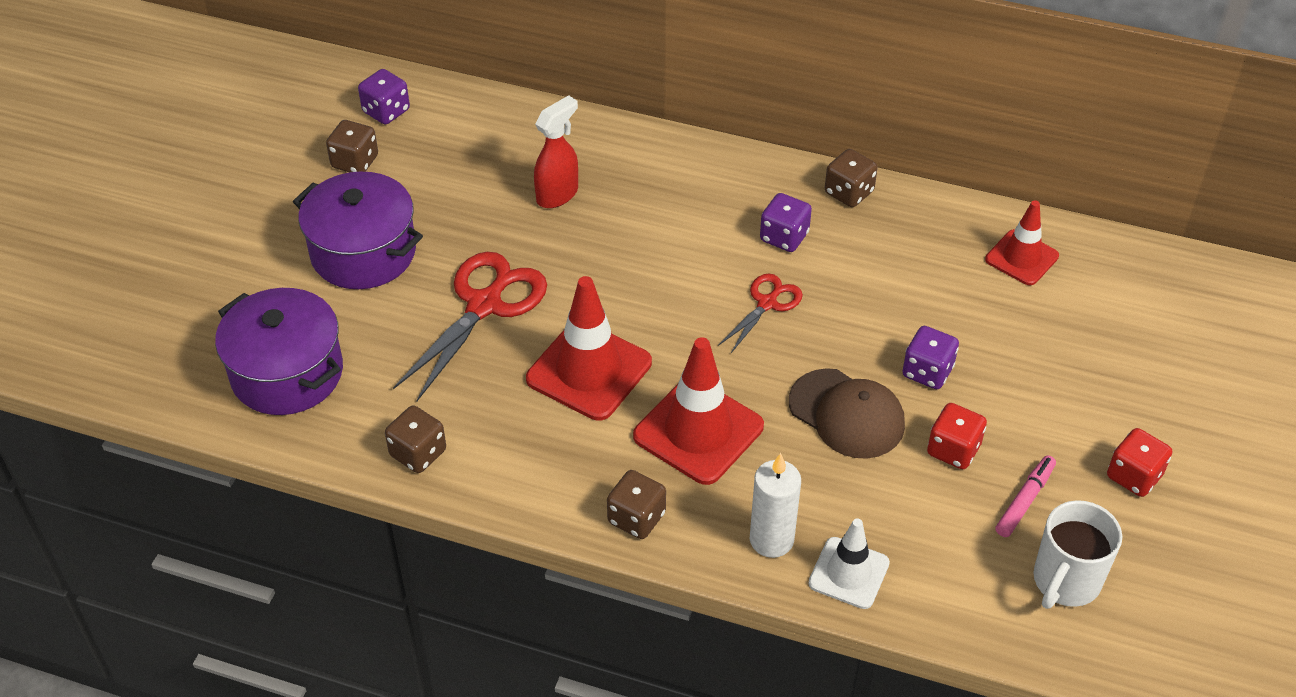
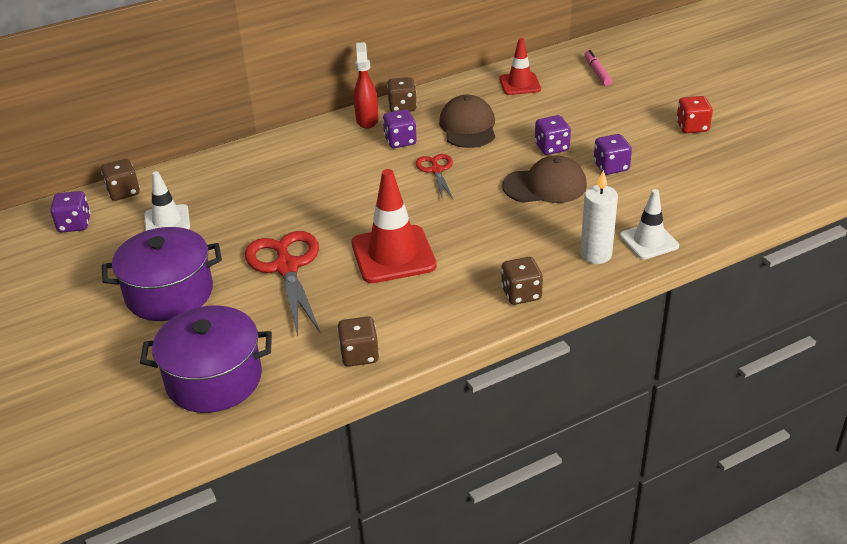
camera: 45 degrees left, 10 degrees down
(355, 162) = (92, 258): brown dice -> brown dice (123, 192)
(458, 168) = (167, 221): none -> white traffic cone
(558, 194) = (249, 197): red spray bottle -> red spray bottle (367, 120)
(698, 431) = (490, 239): red traffic cone -> none
(879, 272) = (468, 127): none -> brown cap
(953, 450) = (611, 167): red dice -> purple dice
(1024, 500) = (669, 164): pink marker -> pink marker (597, 72)
(1065, 582) = (732, 179): white mug -> none

